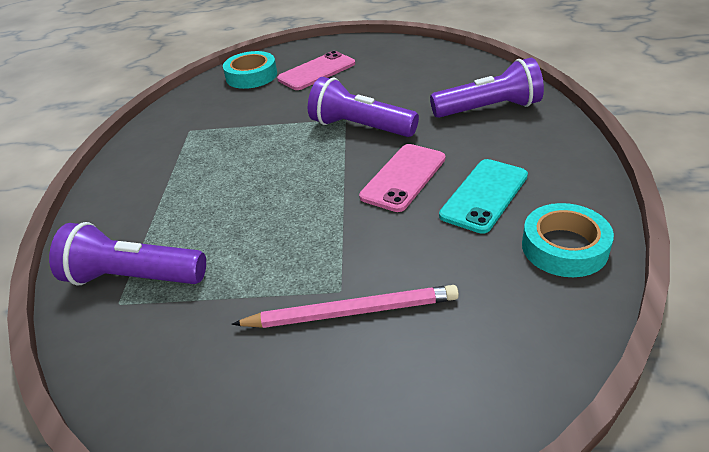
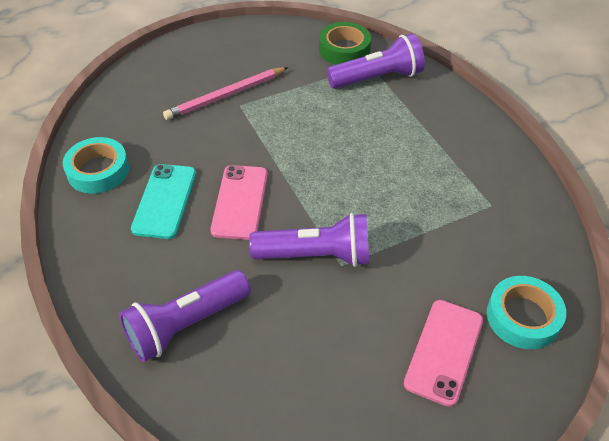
camera: 150 degrees right, 10 degrees up
(119, 344) = (344, 49): none -> green tape

